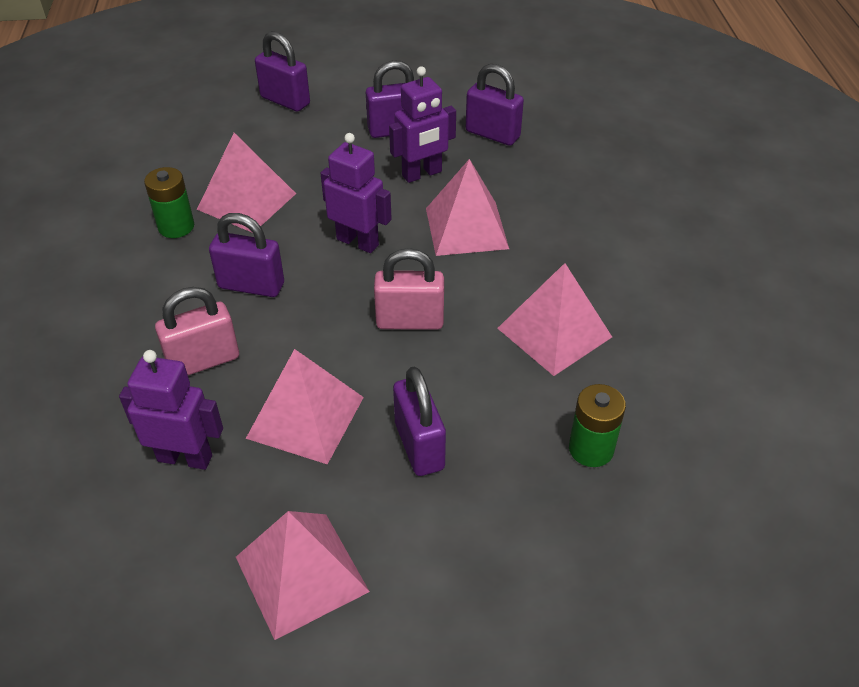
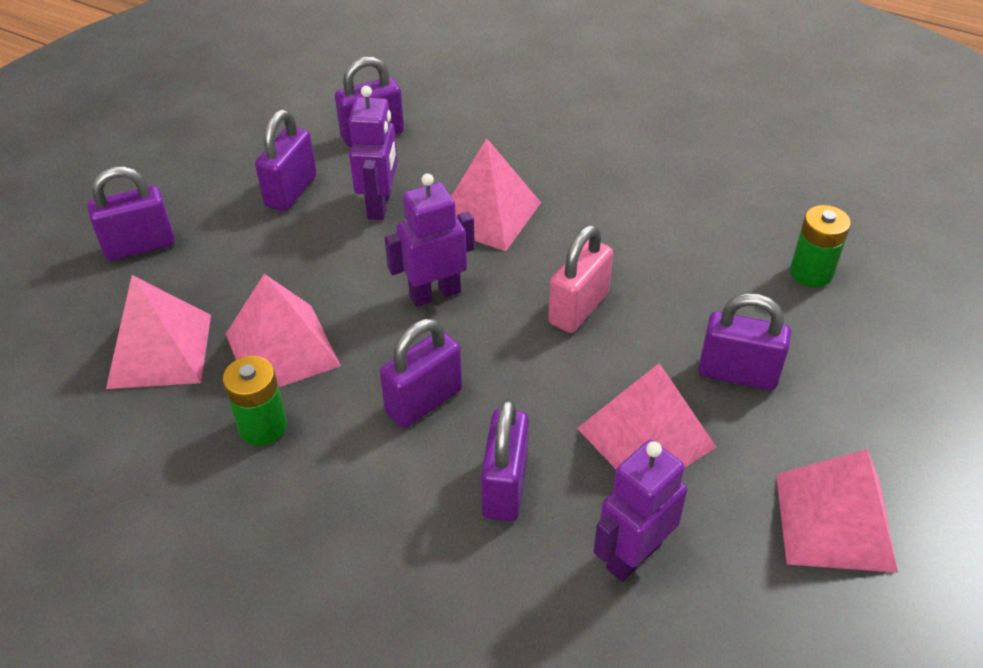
camera: 55 degrees left, 0 degrees up
(204, 361) = (505, 486): pink padlock -> purple padlock
(554, 332) = (668, 228): pink pyramid -> pink pyramid (160, 350)

